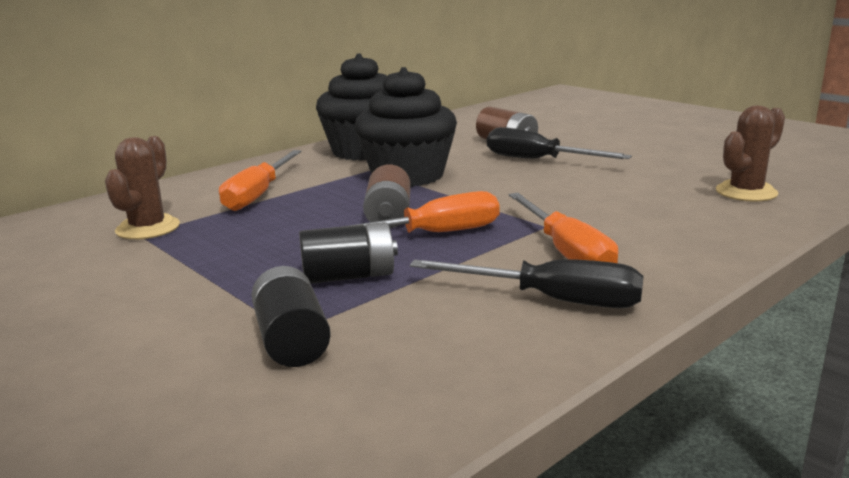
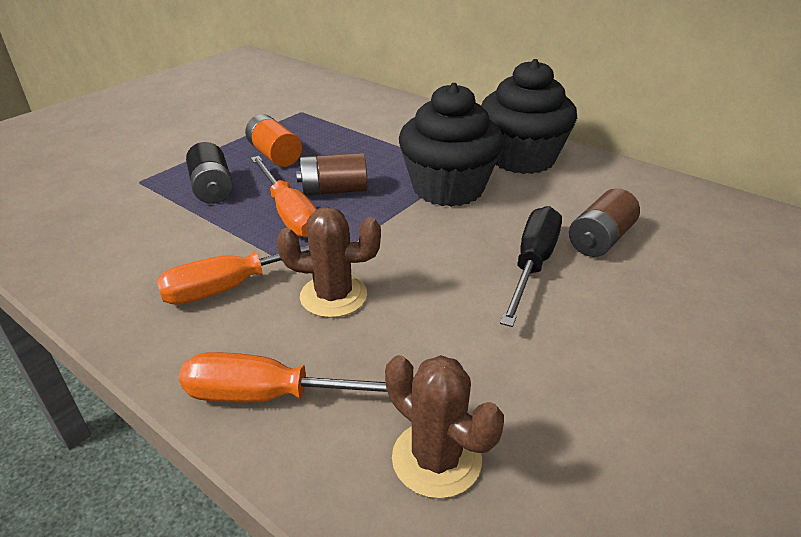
camera: 80 degrees right, 15 degrees up
(148, 228) = (311, 111): brown cactus -> brown cactus (333, 296)
(258, 194) = (383, 132): orange screwdriver -> orange screwdriver (275, 396)
(275, 245) = (275, 155): none -> orange battery
(292, 340) = (124, 183): black battery -> none
(551, 300) = (141, 277): black screwdriver -> none

